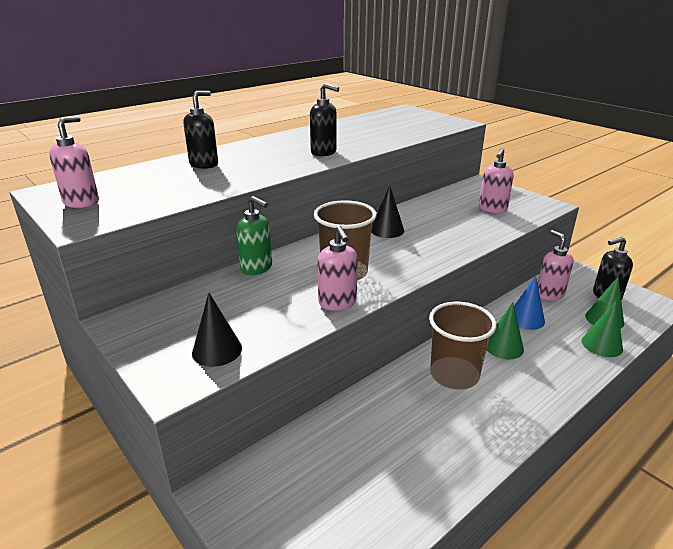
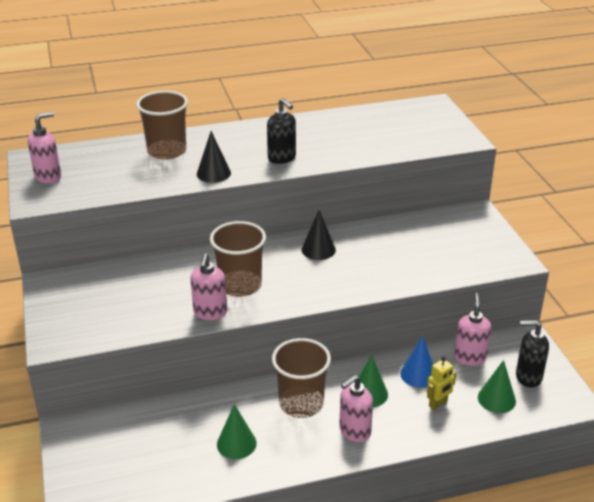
camera: 25 degrees right, 5 degrees up
(204, 164) = (167, 151): black soap dispenser -> brown cup
(217, 350) = (95, 326): black cone -> black cone (213, 173)
(257, 268) = (174, 261): green soap dispenser -> none
(492, 209) = (448, 251): pink soap dispenser -> pink soap dispenser (354, 431)
(567, 337) = (438, 404): none -> yellow robot
(602, 344) = (464, 421): green cone -> green cone (236, 443)

